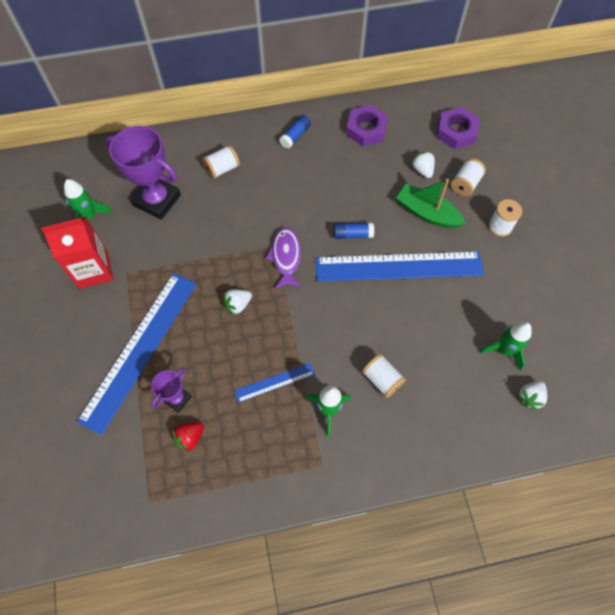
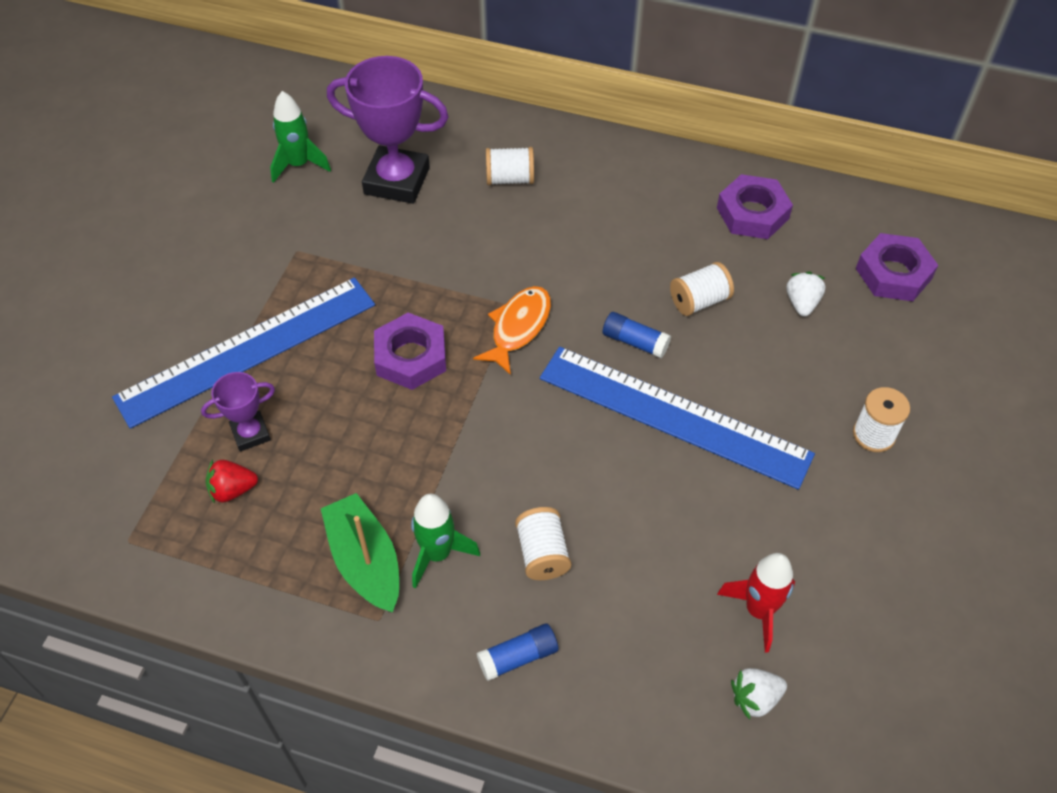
camera: 30 degrees right, 10 degrees down
(93, 270) = (259, 229): red carton -> none
(157, 200) = (397, 181): purple trophy -> purple trophy turned 45 degrees counterclockwise
(238, 305) = (411, 357): white strawberry -> purple nut
(274, 382) = (390, 479): blue ruler -> none
(286, 257) = (518, 327): purple fish -> orange fish
(295, 136) = (641, 179): blue glue stick -> blue glue stick (518, 657)
(427, 213) = (768, 364): green boat -> green boat (365, 561)
(465, 184) = (857, 351): white spool -> white spool (699, 301)
(504, 350) = (758, 610): green rocket -> red rocket

